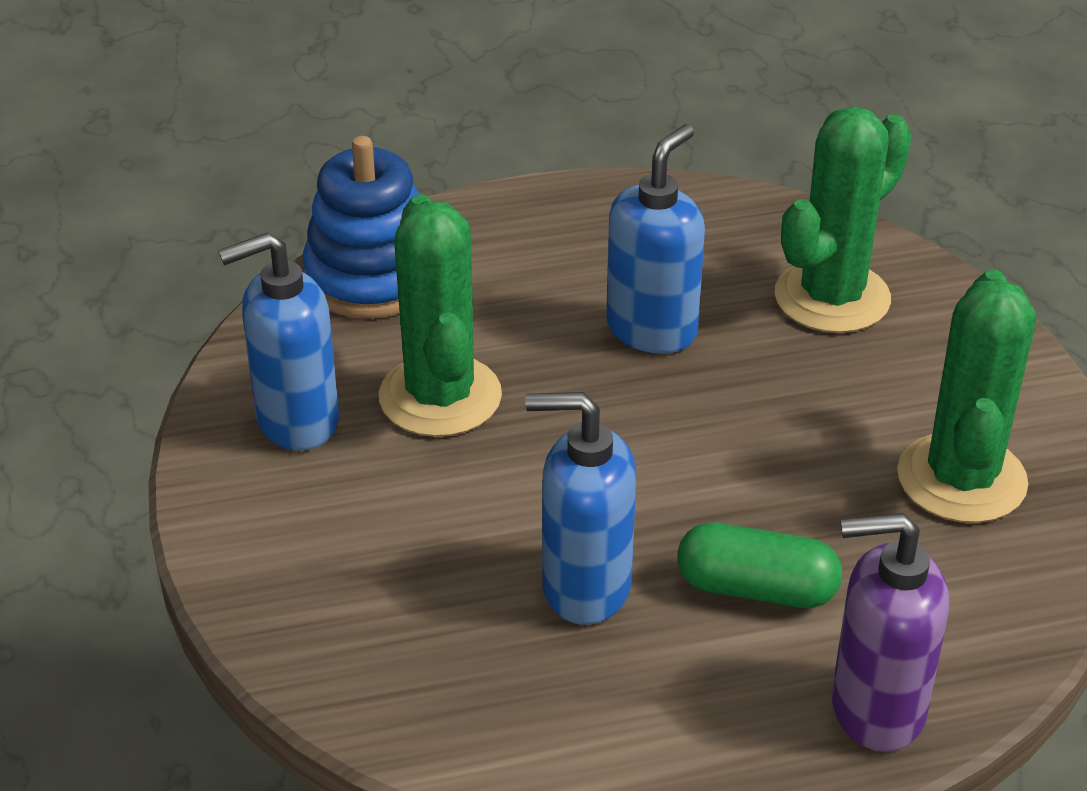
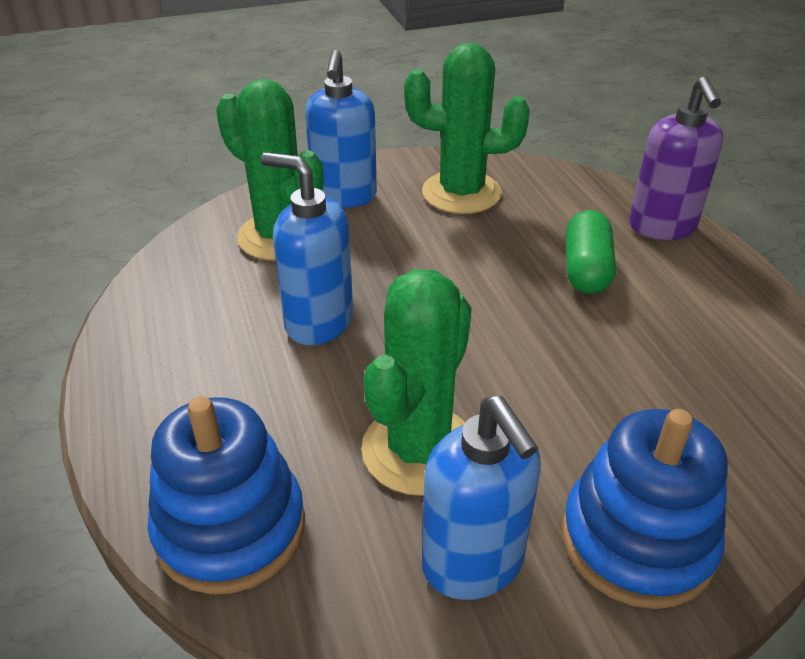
camera: 95 degrees left, 0 degrees up
(292, 538) = (637, 540): none -> blue stacking toy
(440, 397) = (419, 450): green cactus -> green cactus turned 45 degrees counterclockwise
(585, 587) = (617, 346): blue soap dispenser -> blue soap dispenser (344, 196)

